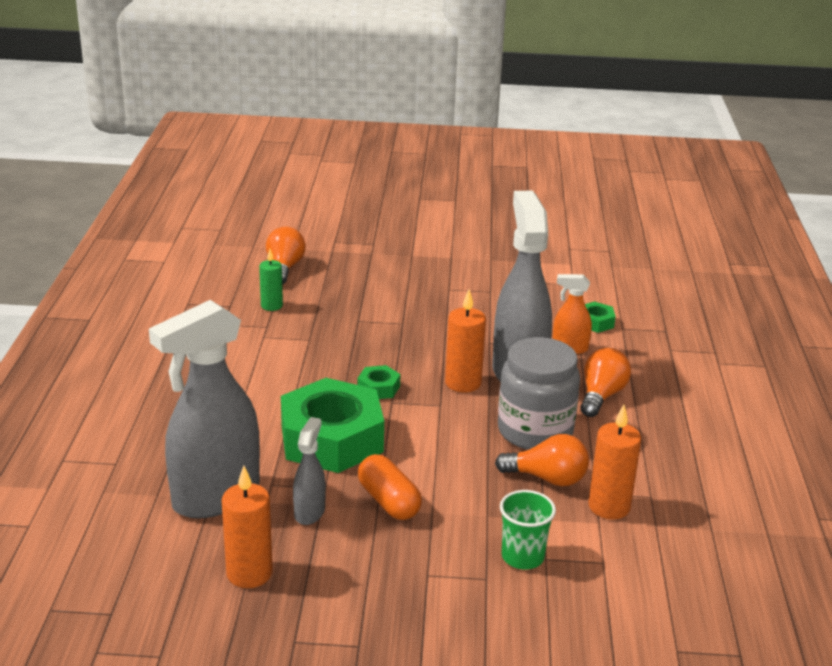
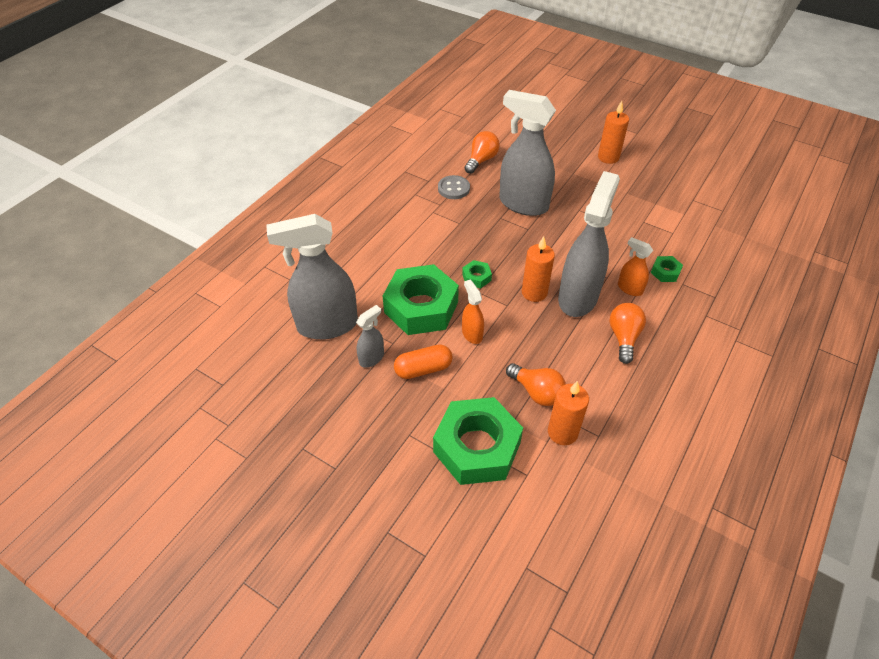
camera: 30 degrees right, 20 degrees up
(249, 573) = (309, 389): orange candle -> orange candle (608, 157)
(271, 306) = (453, 188): green candle -> grey button
(375, 300) = (523, 204): none -> grey spray bottle
(389, 501) = (423, 369): orange capsule -> orange capsule turned 75 degrees clockwise
(421, 446) = (472, 334): none -> orange spray bottle
(522, 557) = (477, 447): green cup -> green nut
(535, 431) = (555, 350): grey jar -> none
(601, 396) = (623, 337): orange light bulb -> orange light bulb turned 45 degrees counterclockwise

